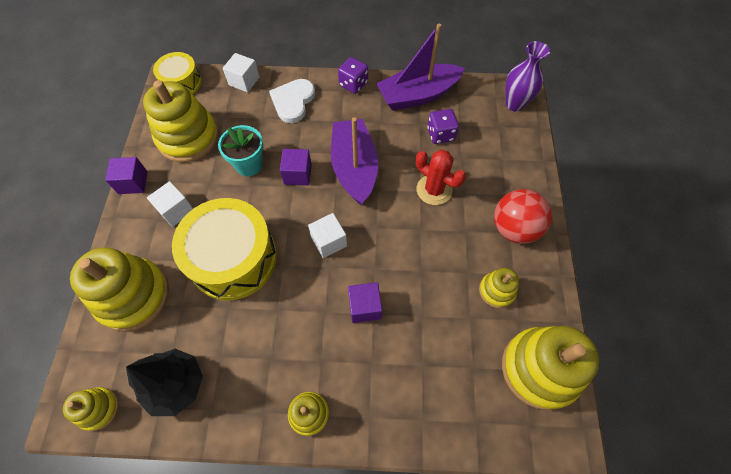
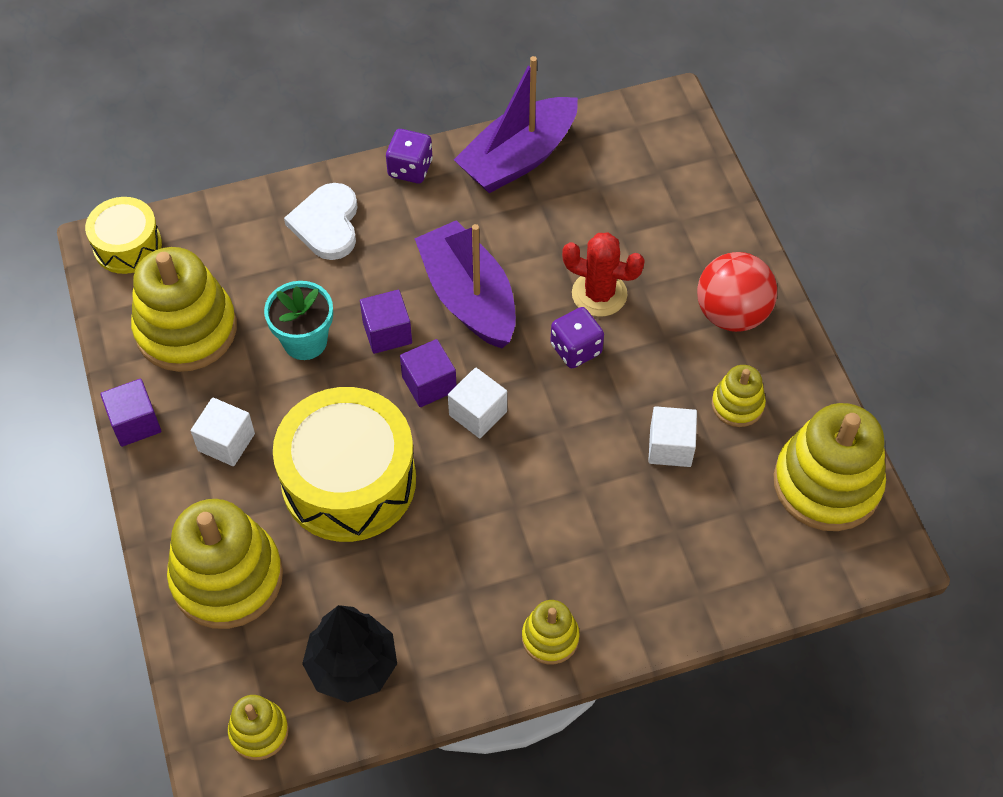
camera: 20 degrees left, 5 degrees down
(244, 81) = (231, 214): white cube -> white cube (670, 447)
(364, 307) = (567, 483): purple cube -> purple cube (429, 384)
(440, 134) = (576, 209): purple dice -> purple dice (576, 349)
(514, 104) = (669, 130): purple vase -> none

